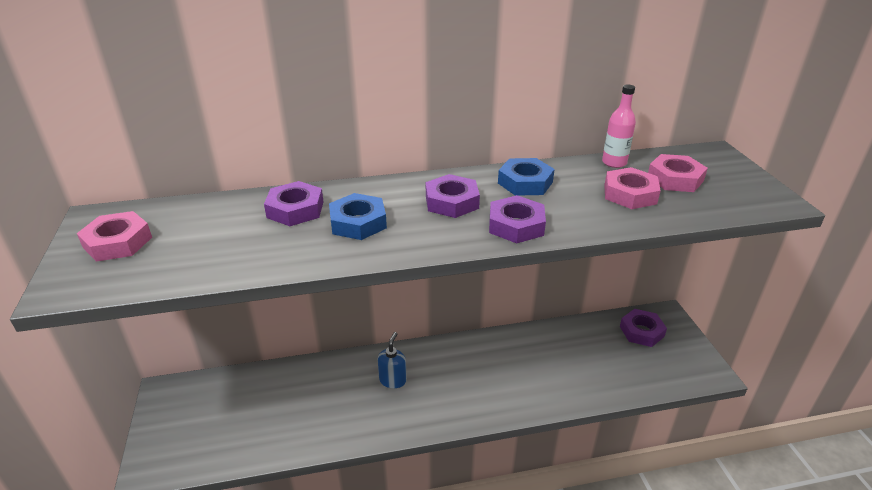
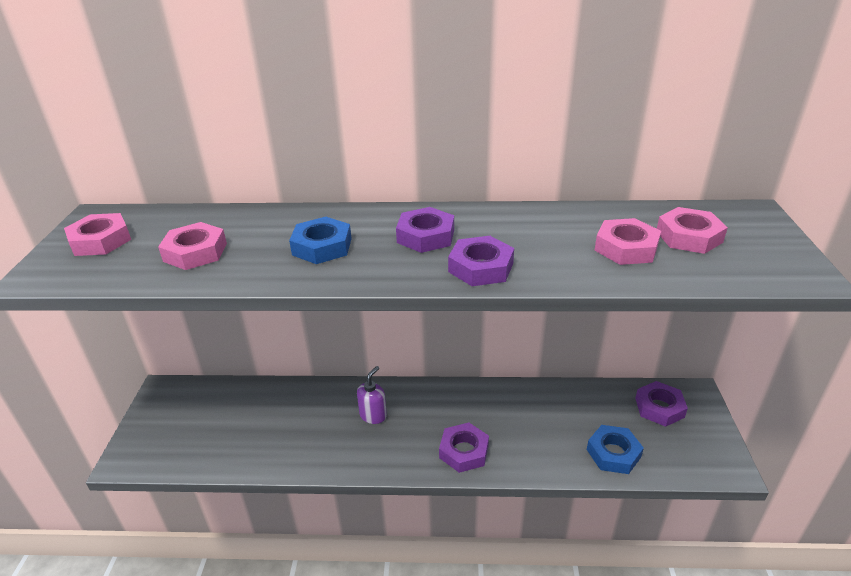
camera: 15 degrees right, 0 degrees up
(230, 242) = (195, 252): none -> pink nut
(295, 209) = (270, 227): purple nut -> purple nut (464, 451)
(393, 380) = (373, 415): blue soap dispenser -> purple soap dispenser
(525, 182) = (513, 224): blue nut -> blue nut (613, 453)
(614, 163) = (625, 212): pink bottle -> none

